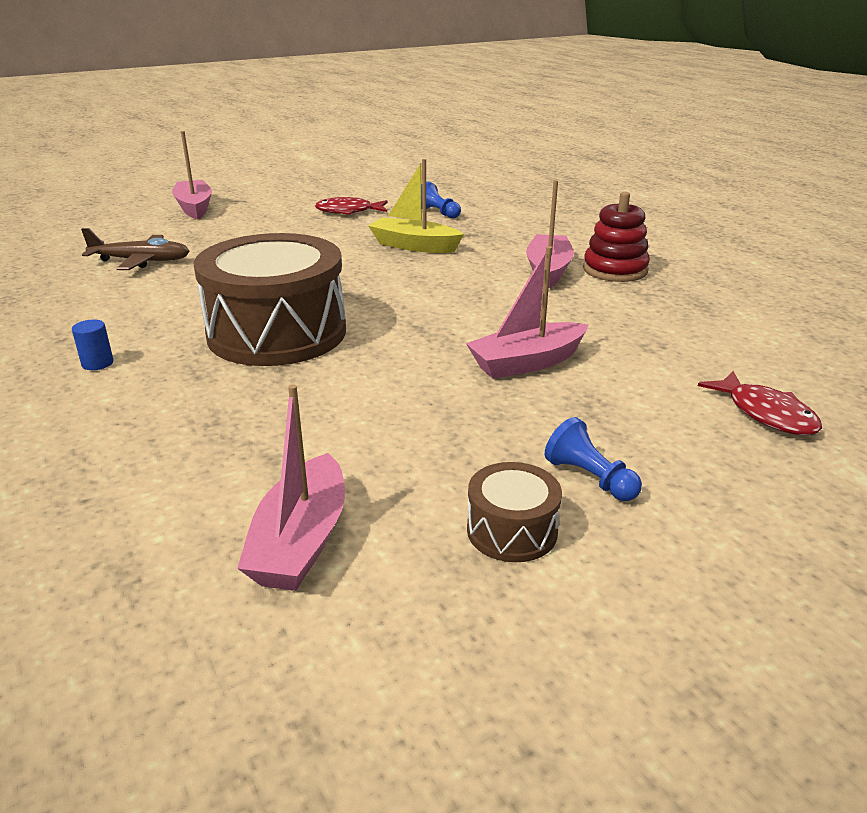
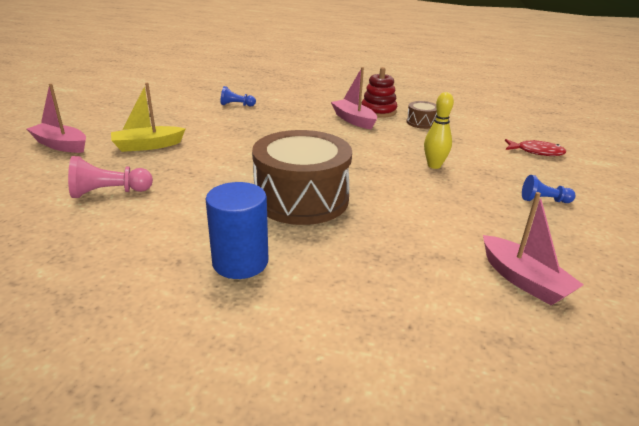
camera: 45 degrees left, 0 degrees up
(97, 363) = (240, 262): blue cylinder -> blue cylinder, size x2.36
(141, 261) = (109, 192): brown plane -> pink pawn
(348, 211) = (181, 118): red fish -> none
(414, 246) = (265, 127): yellow boat -> yellow boat (147, 146)
(512, 531) = (565, 232): brown drum -> brown drum (421, 122)
(527, 363) = (434, 165): pink boat -> yellow bowling pin

